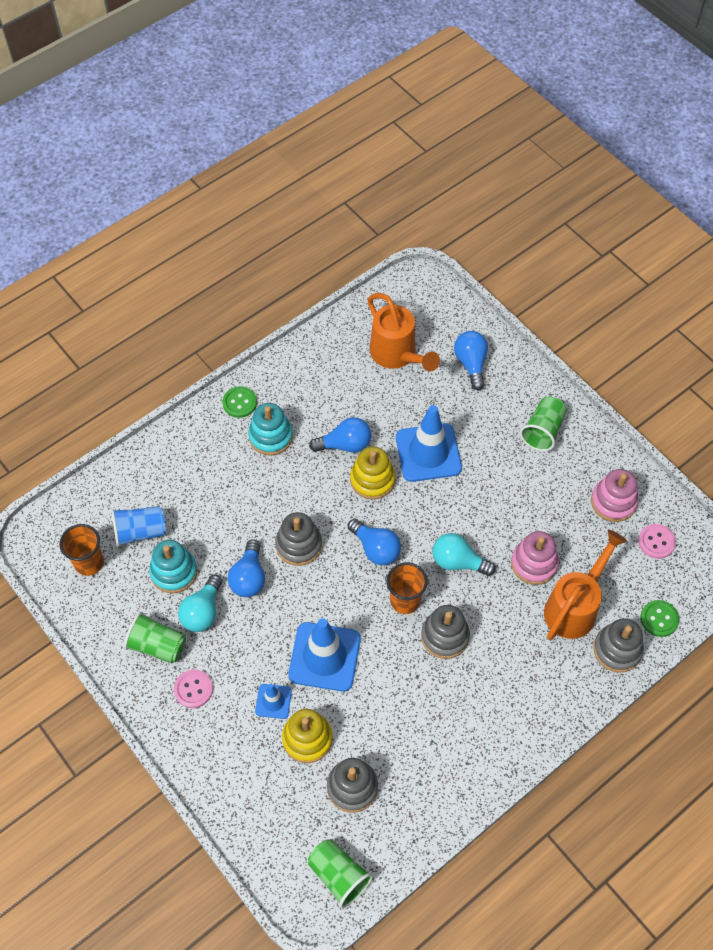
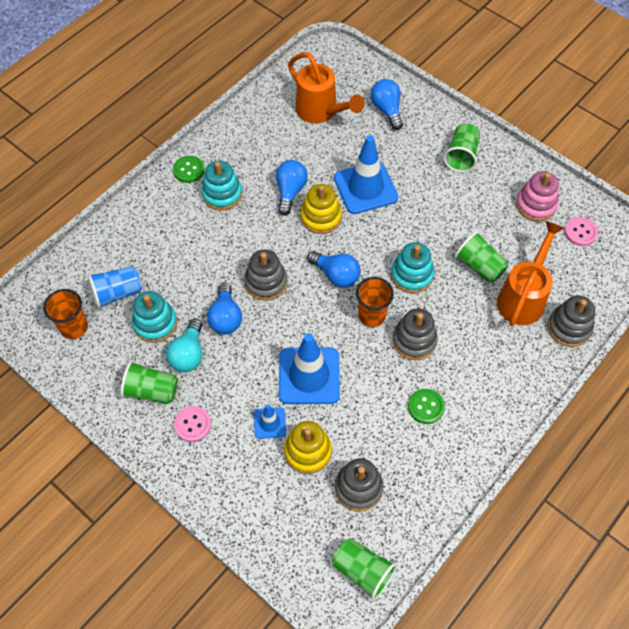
camera: 10 degrees left, 0 degrees up
(345, 444) = (290, 191): blue light bulb -> blue light bulb turned 60 degrees counterclockwise
(458, 562) = (412, 275): turquoise light bulb -> turquoise stacking toy
(534, 563) = (479, 266): pink stacking toy -> green cup
(659, 619) = (599, 296): green button -> green button (426, 407)

